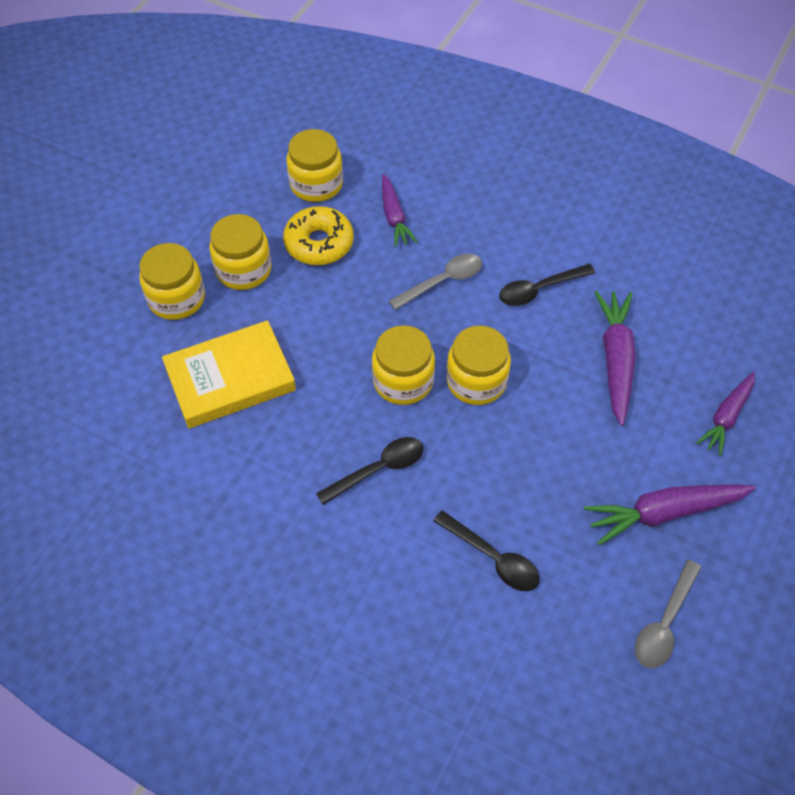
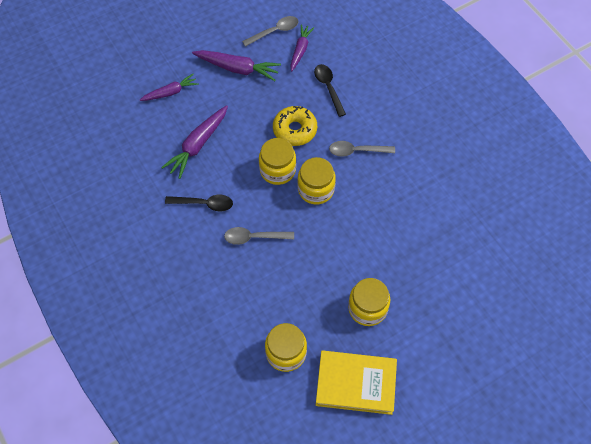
camera: 150 degrees left, 5 degrees up
(177, 299) = (418, 308): yellow jar -> none
(230, 379) = (409, 238): yellow book -> yellow book (355, 384)
(319, 243) = (310, 303): yellow donut -> yellow donut (295, 130)
(378, 469) = (356, 151): black spoon -> grey spoon
(394, 216) = (252, 299): purple carrot -> purple carrot (300, 50)

